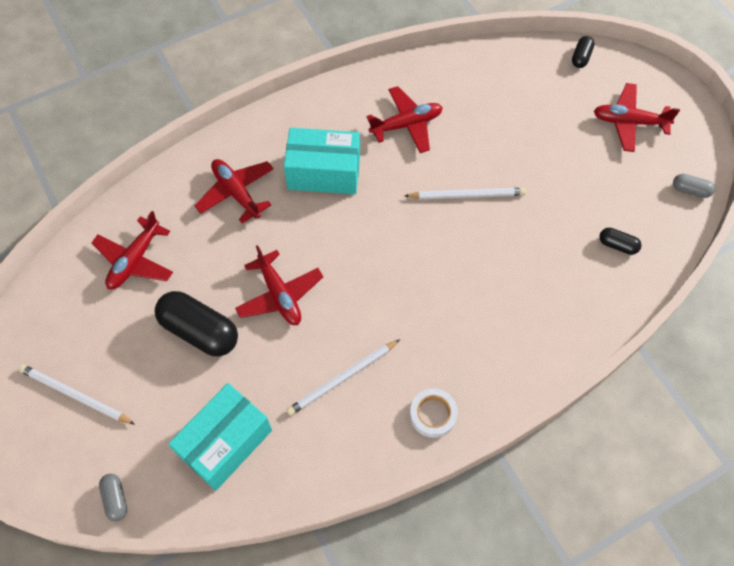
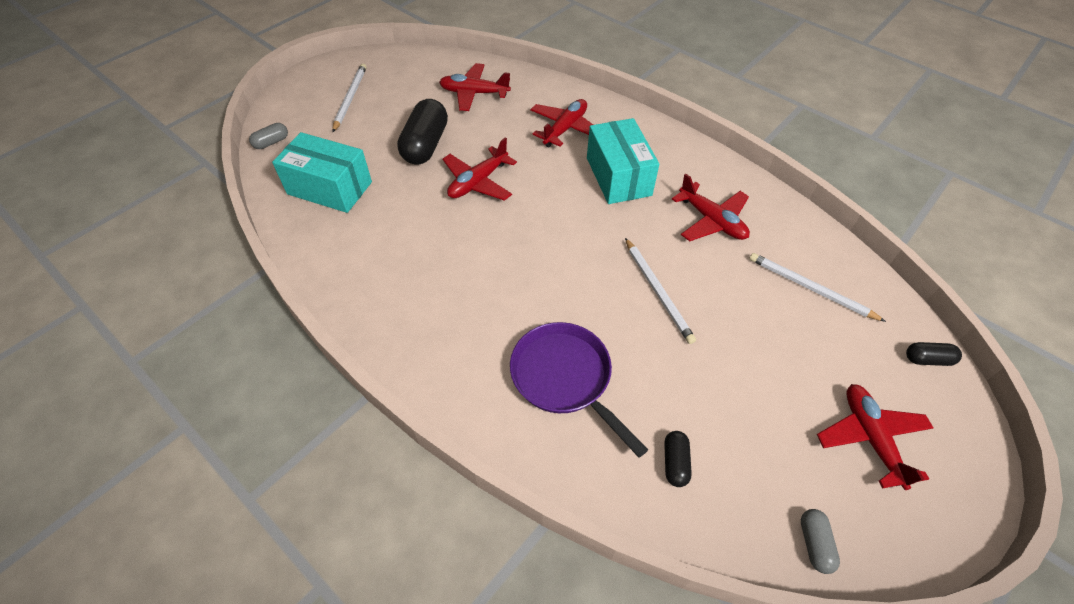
camera: 70 degrees right, 10 degrees down
(342, 378) = (410, 246): white pencil -> white pencil (810, 288)
(433, 414) = (392, 325): white tape -> none
(529, 292) = (565, 378): none -> purple pan

